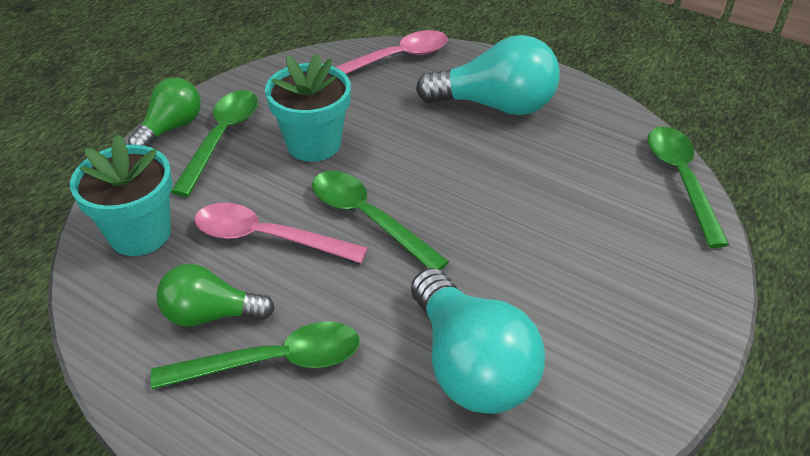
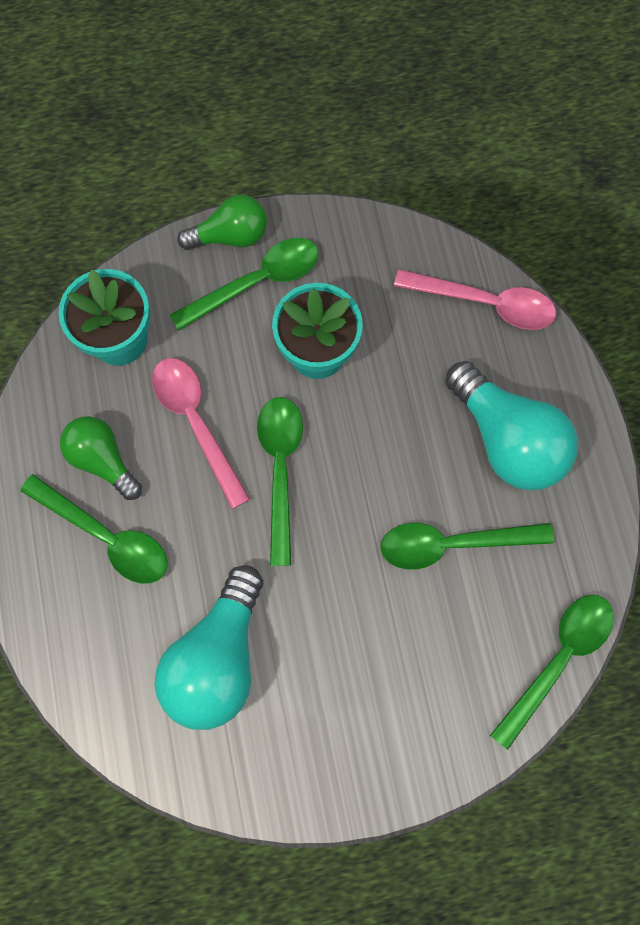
camera: 45 degrees right, 30 degrees up
(537, 173) = (453, 543): none -> green spoon

